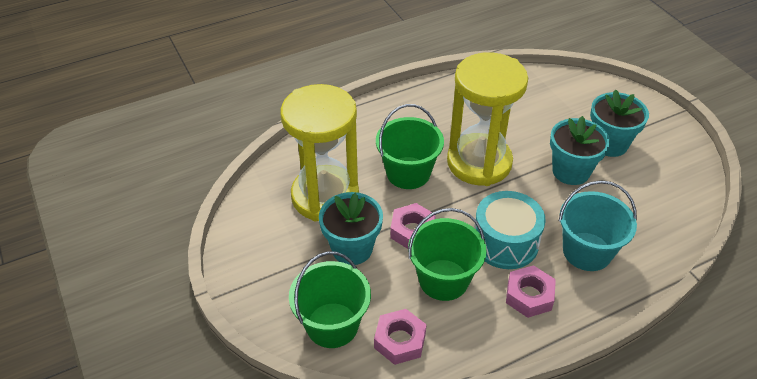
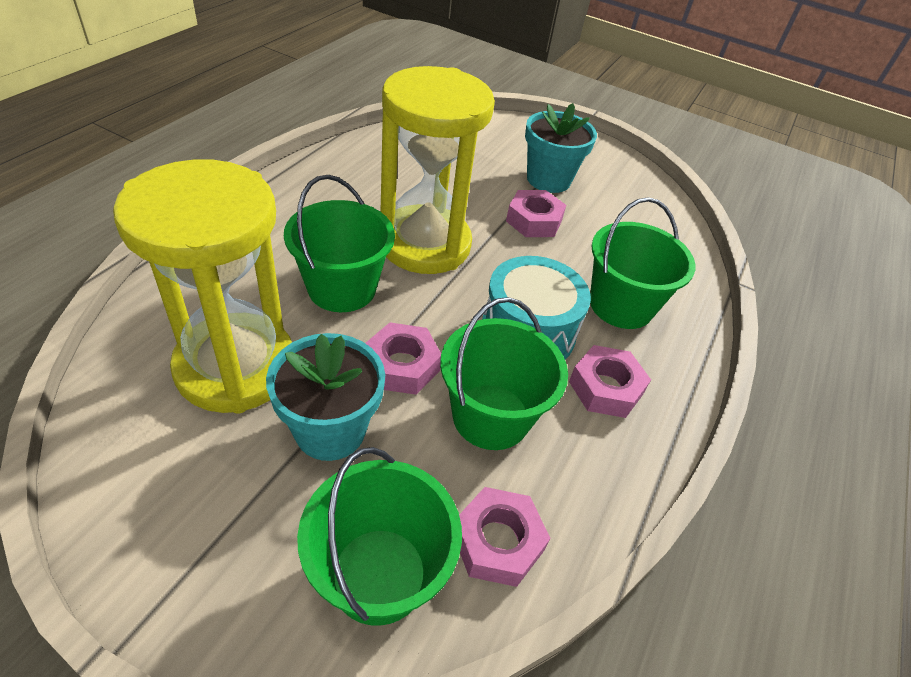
camera: 40 degrees left, 0 degrees up
(571, 171) = (534, 221): turquoise flower pot -> pink nut
(587, 251) = (621, 305): turquoise bucket -> green bucket

